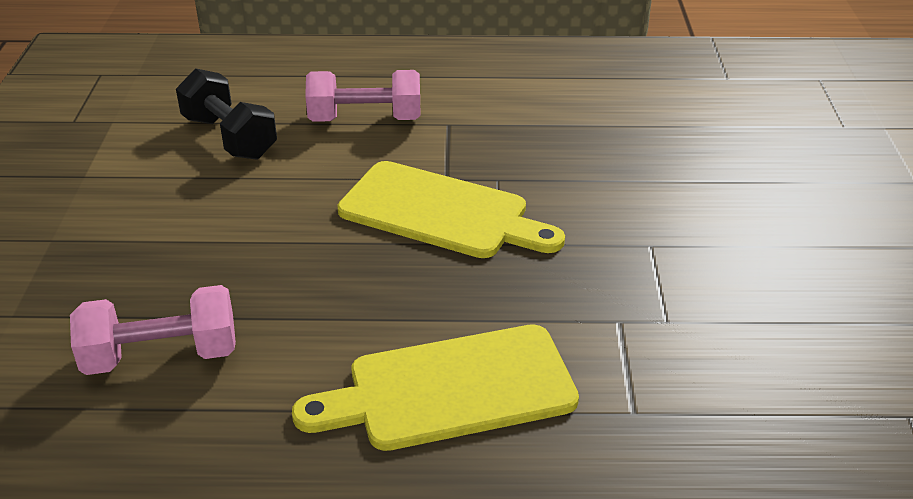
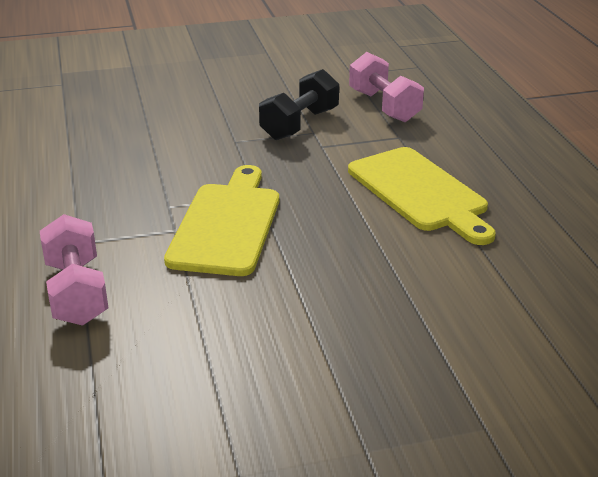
camera: 105 degrees left, 5 degrees down
(161, 356) = (472, 318): pink dumbbell -> pink dumbbell (384, 106)
(229, 137) = (129, 379): black dumbbell -> black dumbbell (299, 124)

